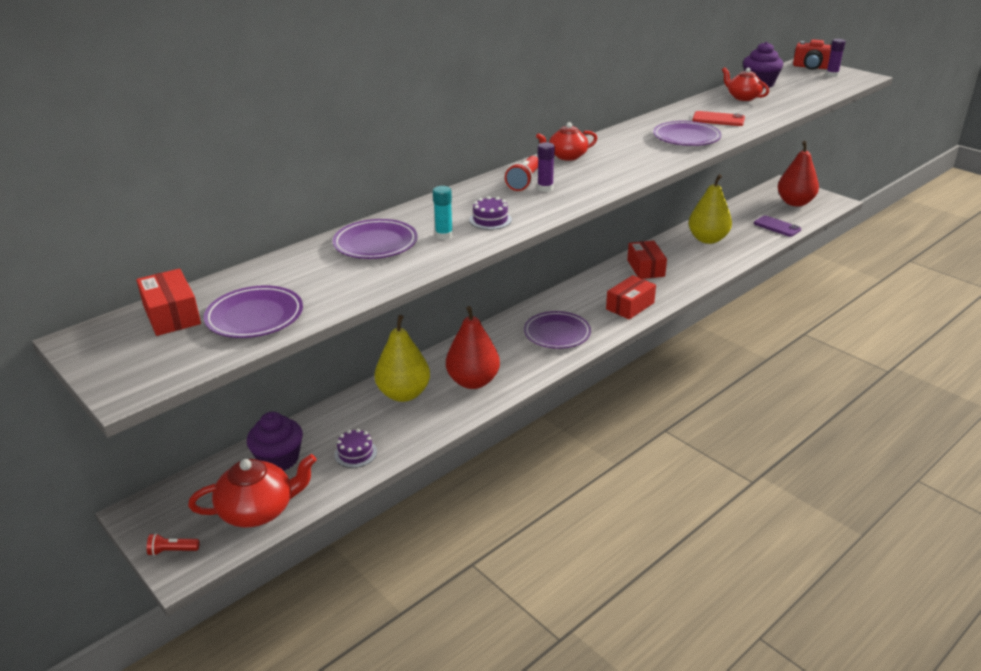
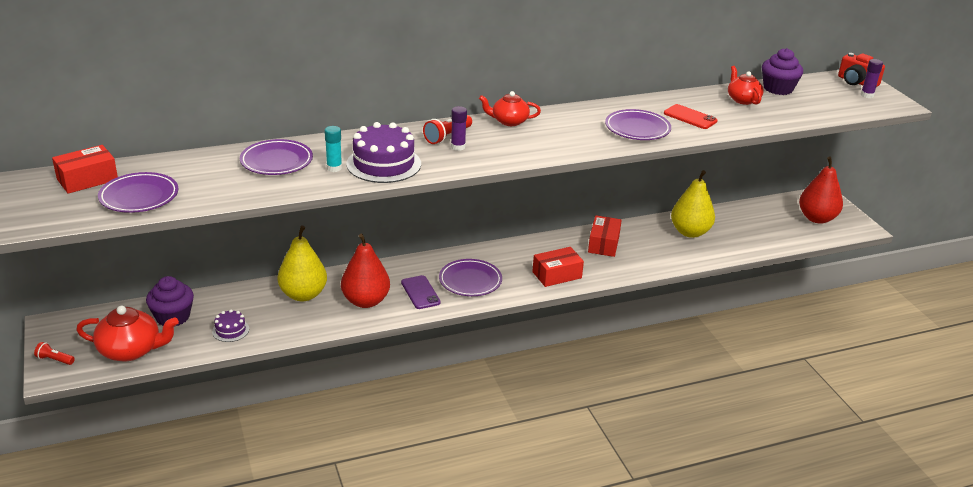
camera: 20 degrees right, 0 degrees up
(172, 315) = (87, 179): red box -> red box turned 60 degrees clockwise
(490, 220) = (383, 164): purple cake -> purple cake, size x1.98
(777, 226) = (773, 237): purple phone -> purple phone (420, 292)

